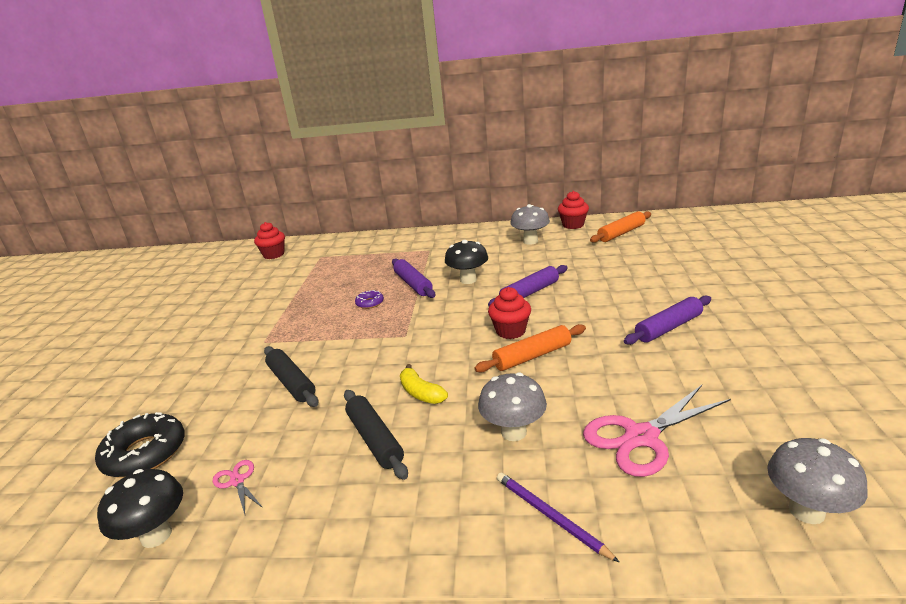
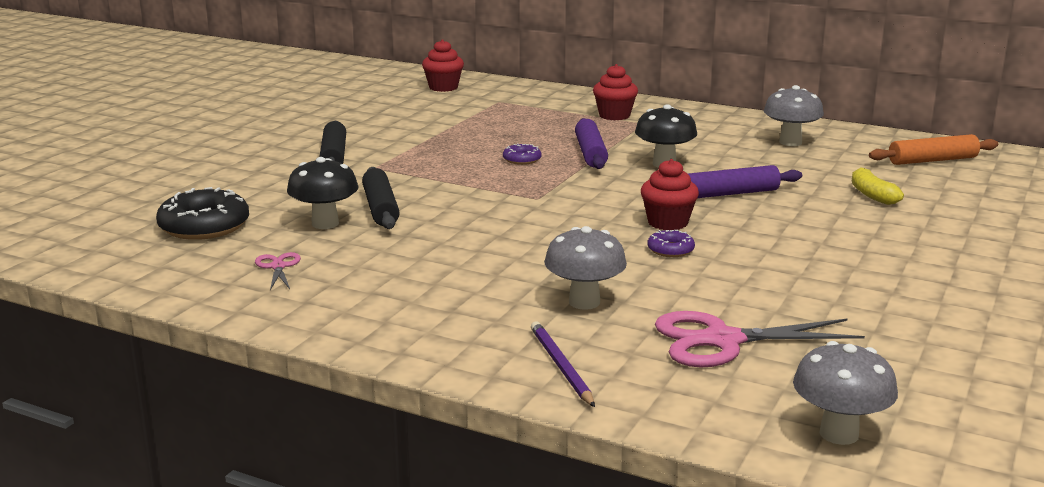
camera: 20 degrees right, 5 degrees down
(156, 535) = (186, 283): black mushroom -> black mushroom (325, 224)
(375, 439) = (433, 271): black rolling pin -> black rolling pin (334, 156)
(421, 393) = (512, 249): yellow banana -> yellow banana (872, 195)
(532, 356) = (670, 250): orange rolling pin -> purple donut
(573, 225) = (872, 137): red cupcake -> red cupcake (614, 115)
(668, 327) = (873, 265): purple rolling pin -> none

